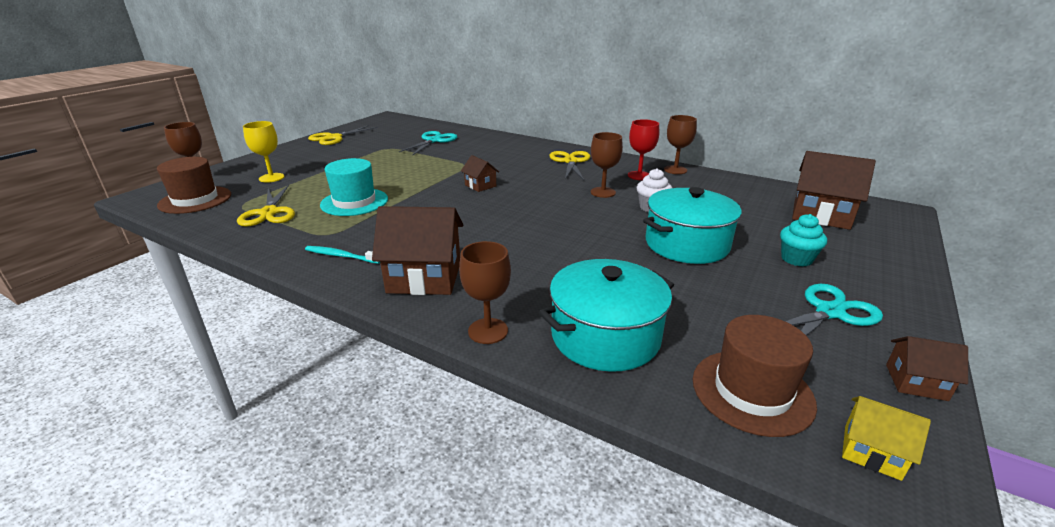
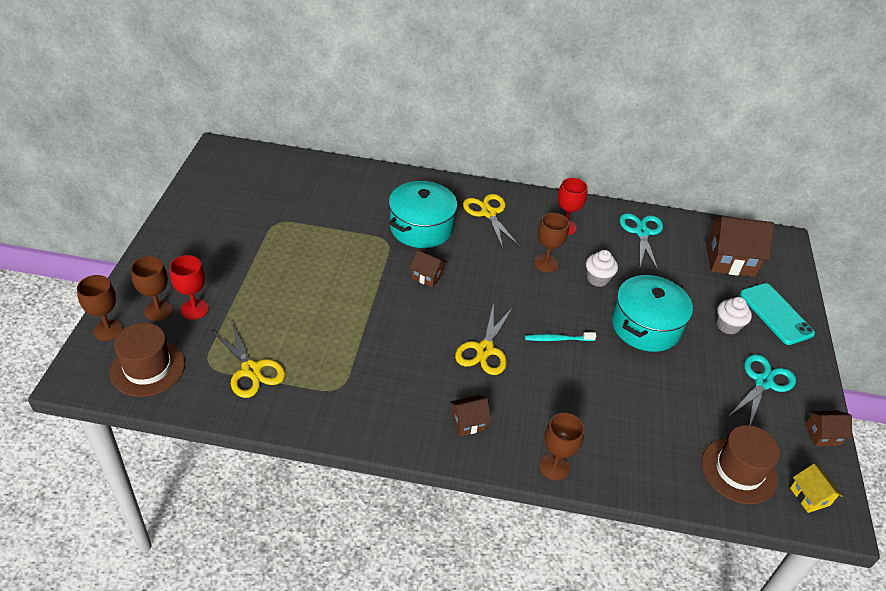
camera: 25 degrees left, 15 degrees up
(271, 178) = (194, 309): yellow goblet -> red goblet
(334, 138) = (193, 211): yellow scissors -> yellow scissors (485, 350)
(341, 256) = (377, 414): turquoise toothbrush -> turquoise toothbrush (557, 339)
(354, 202) = (323, 332): turquoise hat -> none
(424, 277) = (468, 422): brown house -> brown house, size x0.52
(434, 141) = (318, 196): turquoise scissors -> turquoise scissors (642, 232)
(605, 336) = (634, 448): turquoise pot -> turquoise pot (421, 227)
(675, 170) = (592, 210): brown goblet -> brown goblet (158, 311)
(796, 259) = (728, 326): turquoise cupcake -> white cupcake
(870, 259) = (776, 314): none -> turquoise phone
(872, 452) = (810, 496): yellow house -> yellow house turned 60 degrees clockwise

